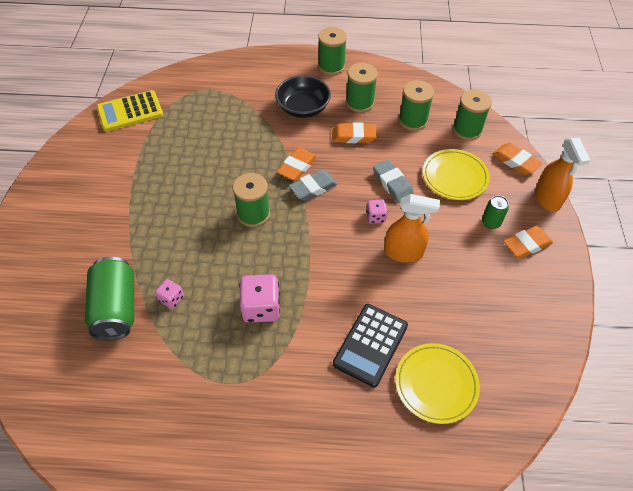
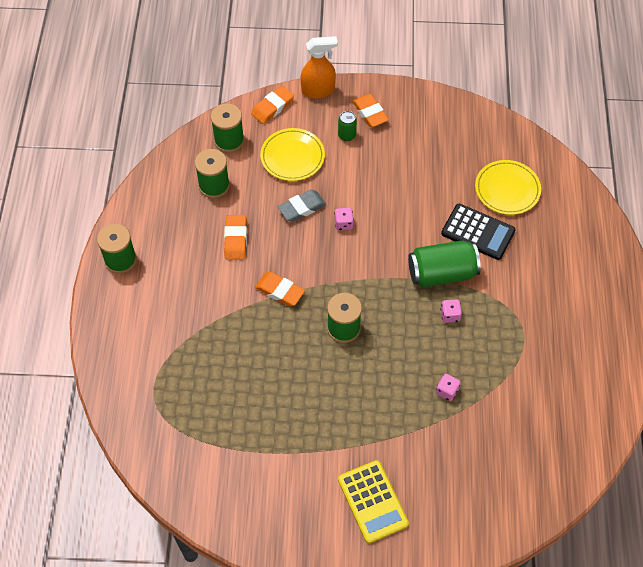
camera: 90 degrees left, 5 degrees up
(116, 308) = (461, 438): green can -> green can (442, 273)
(130, 111) = (189, 474): yellow calculator -> yellow calculator (372, 501)
(261, 308) = (450, 315): pink dice -> pink dice, size x0.55
(303, 108) = (190, 288): black bowl -> none
(313, 188) = (308, 276): grey eraser -> none
(359, 103) = (184, 233): green spool -> none
(403, 252) = (383, 203): orange spray bottle -> none

